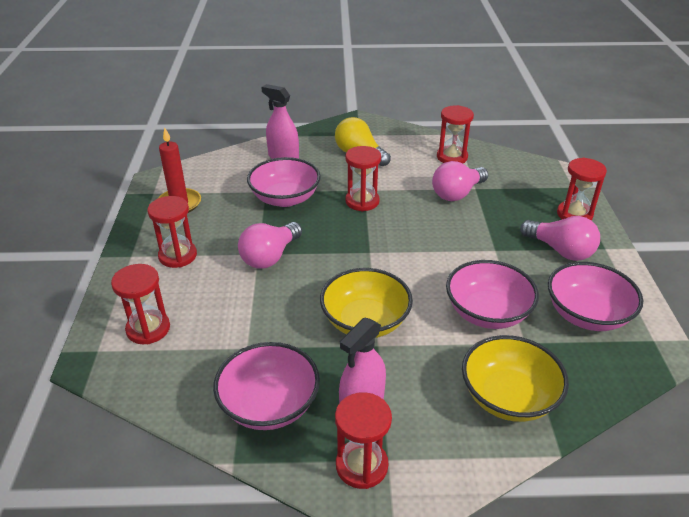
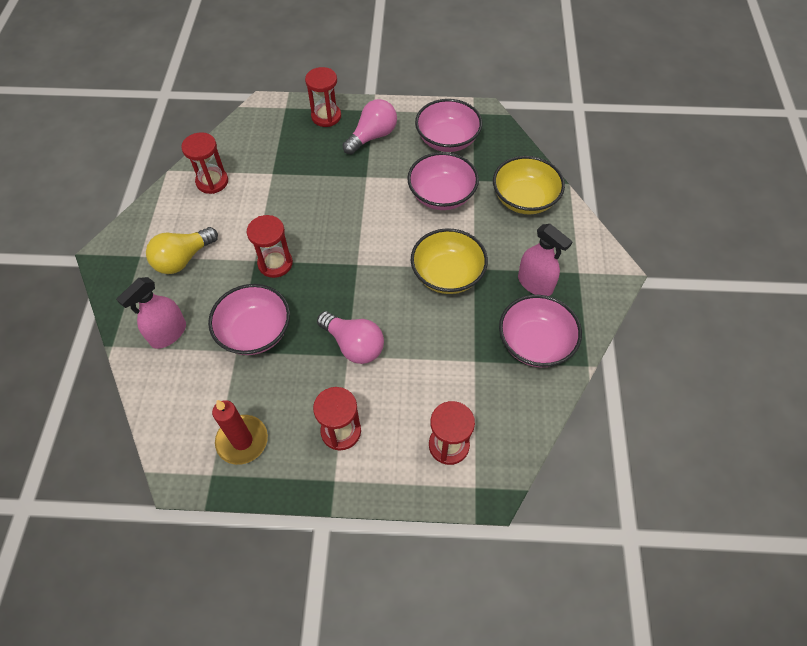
camera: 85 degrees left, 20 degrees up
(361, 465) = (585, 287): red hourglass -> none
(457, 193) = (278, 188): pink light bulb -> none

